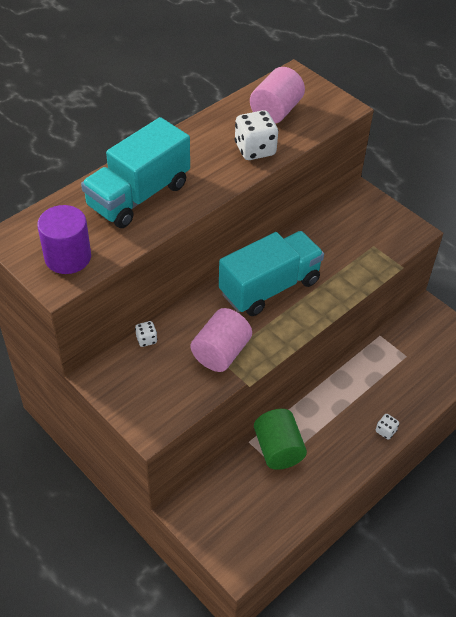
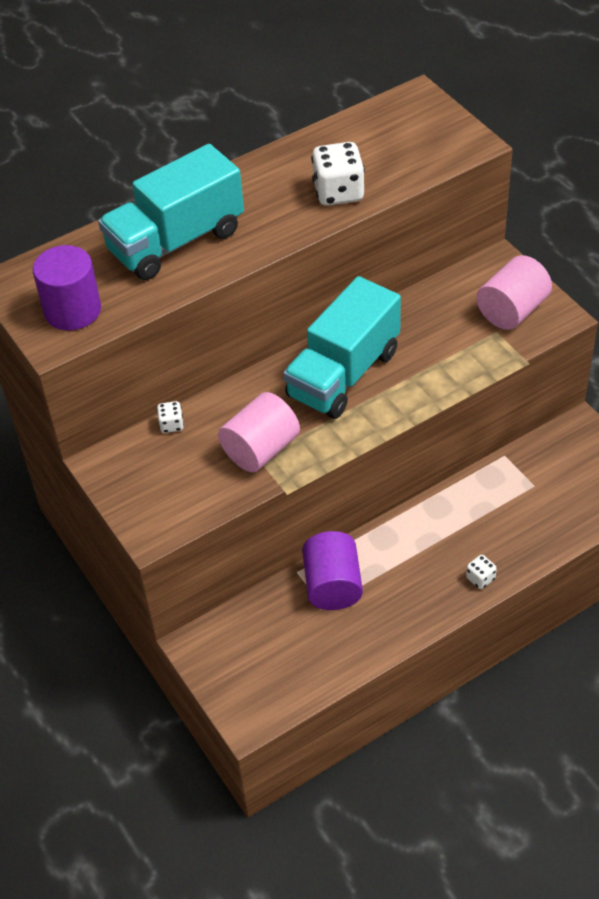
camera: 15 degrees right, 0 degrees up
(269, 287) = (343, 374): turquoise truck -> turquoise truck turned 150 degrees clockwise
(276, 111) = (379, 143): pink cylinder -> pink cylinder (512, 310)
(278, 449) = (332, 585): green cylinder -> purple cylinder

